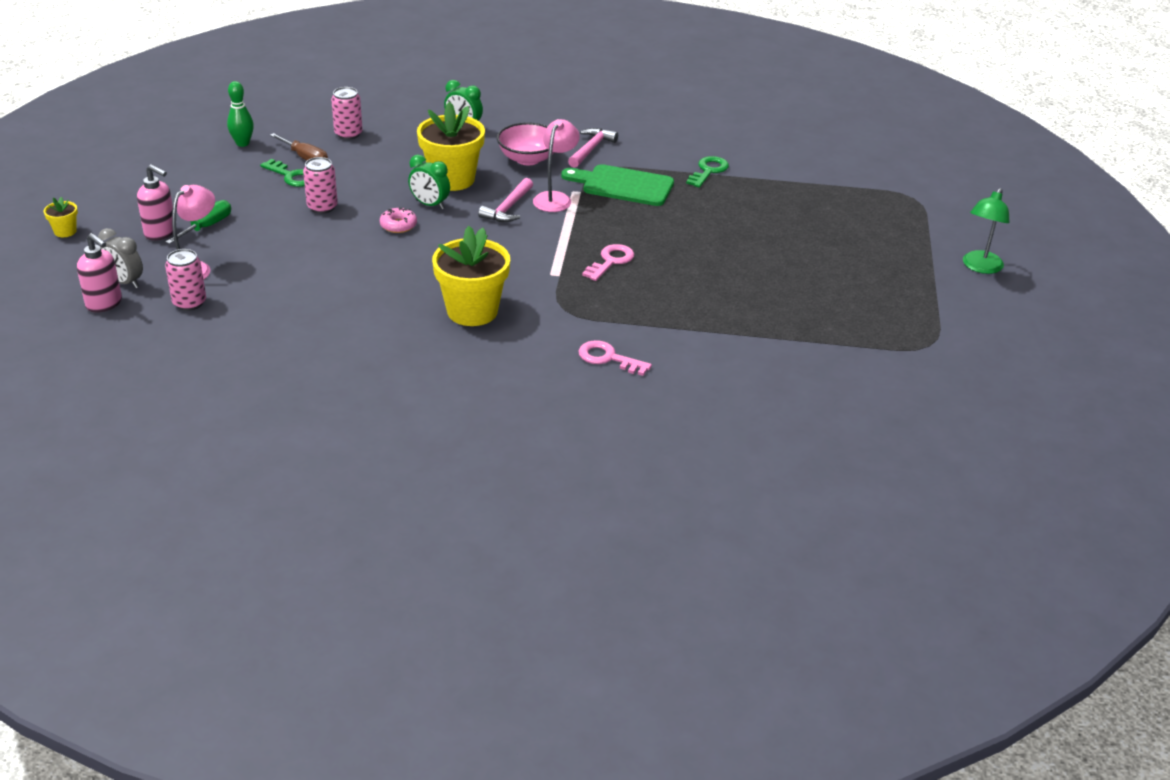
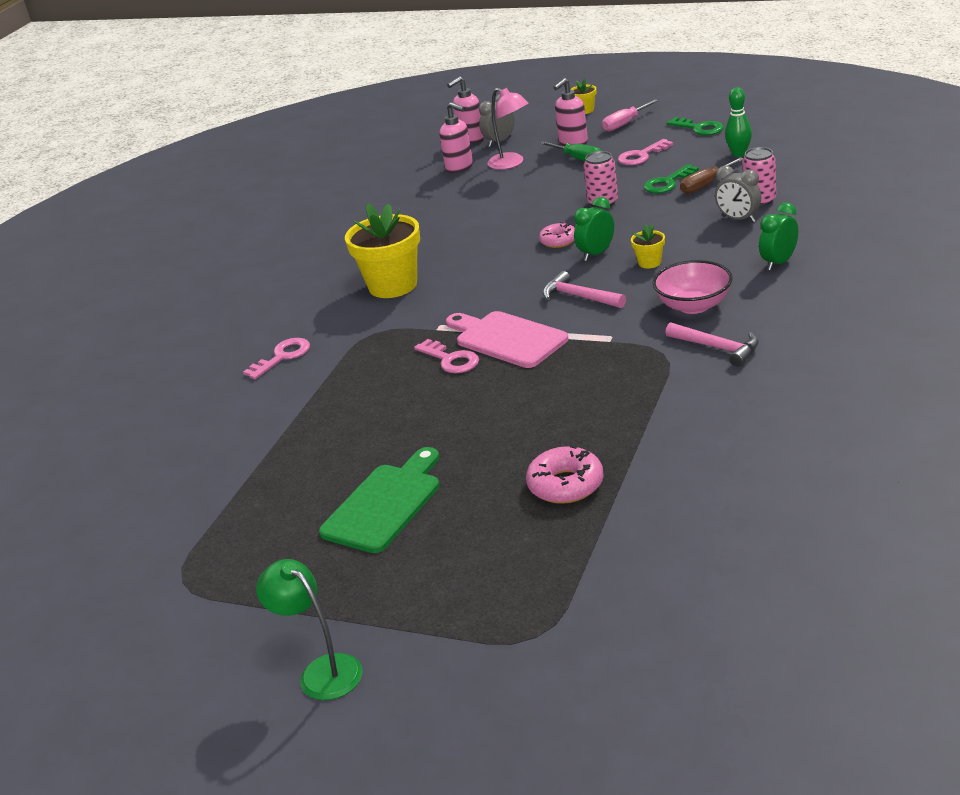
camera: 110 degrees right, 5 degrees down
(125, 204) = (625, 124): none -> pink screwdriver
(189, 303) = (460, 168): pink can -> pink soap dispenser
(219, 192) = (641, 156): none -> pink key
(381, 143) = (738, 219): none -> grey clock
(452, 179) = (649, 263): yellow flower pot -> yellow flower pot, size x0.45
(555, 198) = (596, 325): pink lamp -> none
(576, 237) = (507, 339): none -> pink cutting board
(623, 185) = (618, 370): green cutting board -> green cutting board (385, 504)
(708, 171) = (648, 438): green key -> green key (699, 128)
(768, 197) = (565, 485): none -> pink donut

